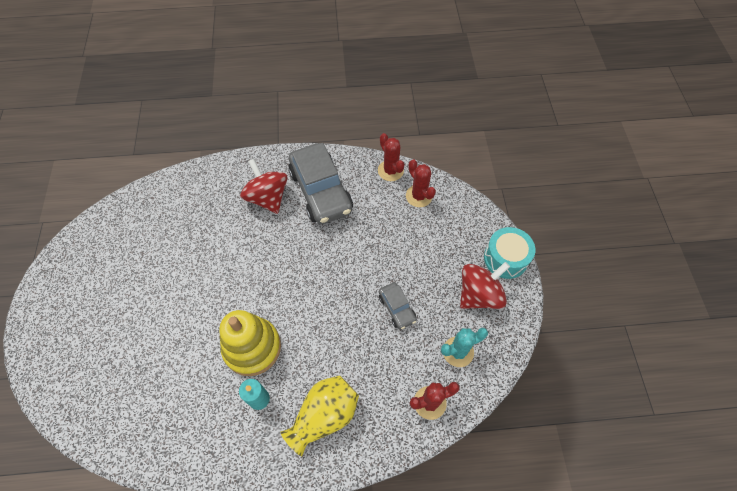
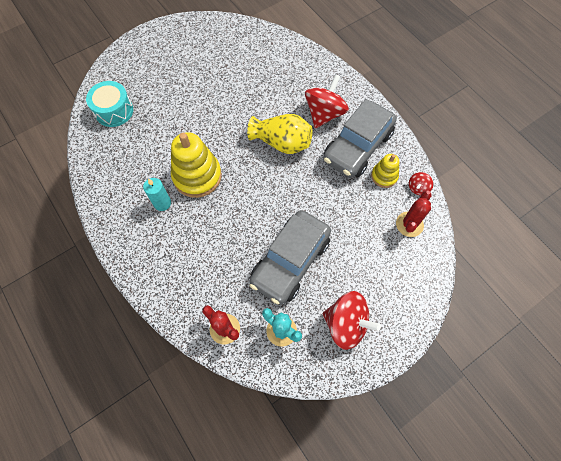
camera: 60 degrees right, 5 degrees up
(324, 416) = (173, 254): yellow vase -> yellow vase (282, 143)
(363, 188) = (384, 176): none -> yellow stacking toy
(390, 170) = (418, 188): red cactus -> red spinning top
(397, 308) = (290, 261): grey car -> grey car, size x2.08
(505, 258) = (398, 331): turquoise drum -> turquoise drum (114, 111)

